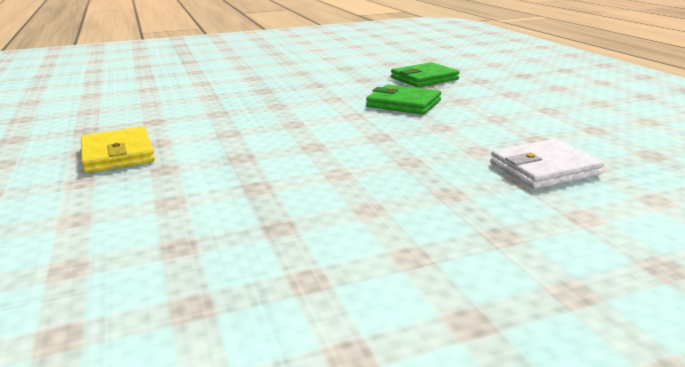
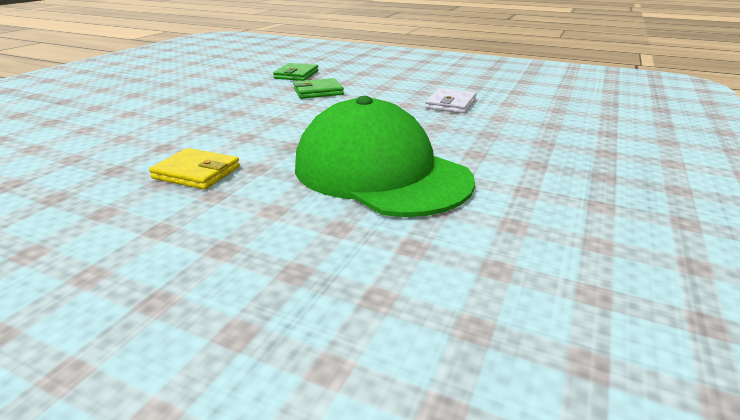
camera: 45 degrees left, 5 degrees up
(244, 225) = (380, 172): none -> green cap

